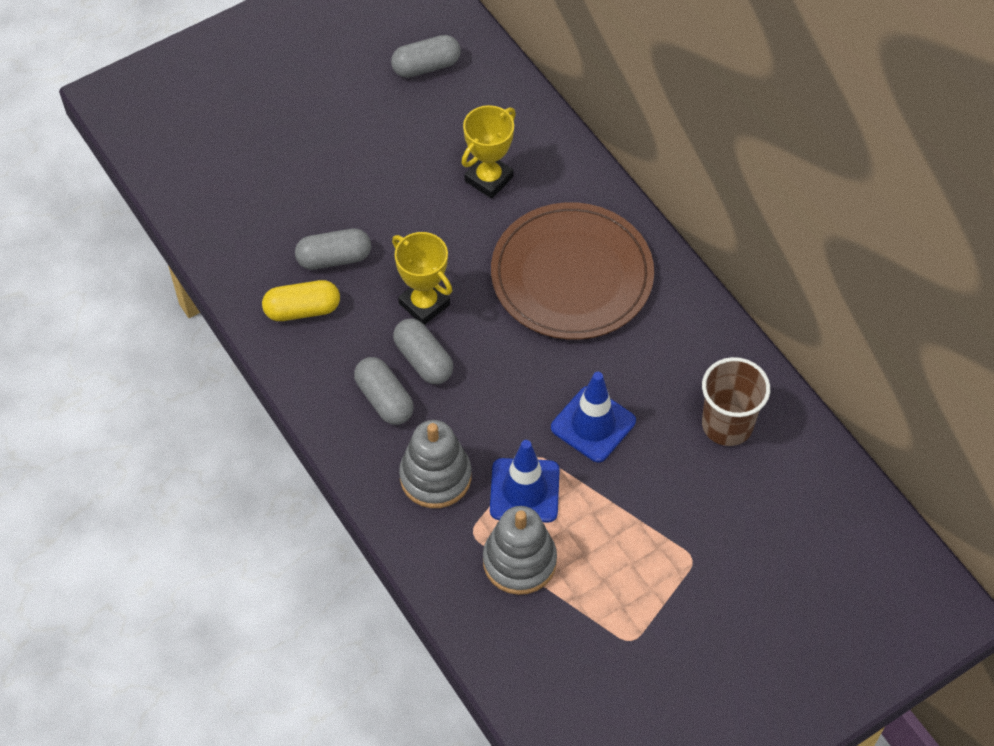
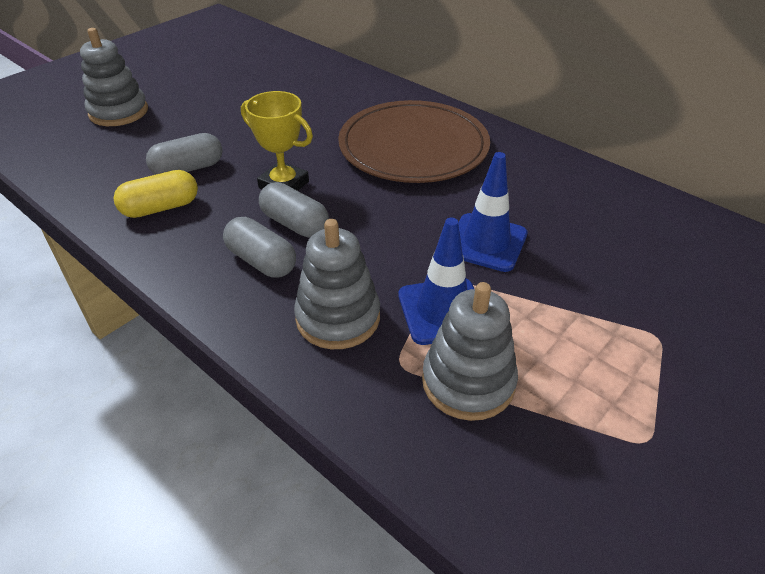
camera: 15 degrees left, 15 degrees down
(270, 146) = (118, 112): none -> grey stacking toy
(426, 66) = (247, 58): grey capsule -> none
(489, 179) = (317, 104): yellow trophy -> none
(727, 424) = (613, 220): brown cup -> none

